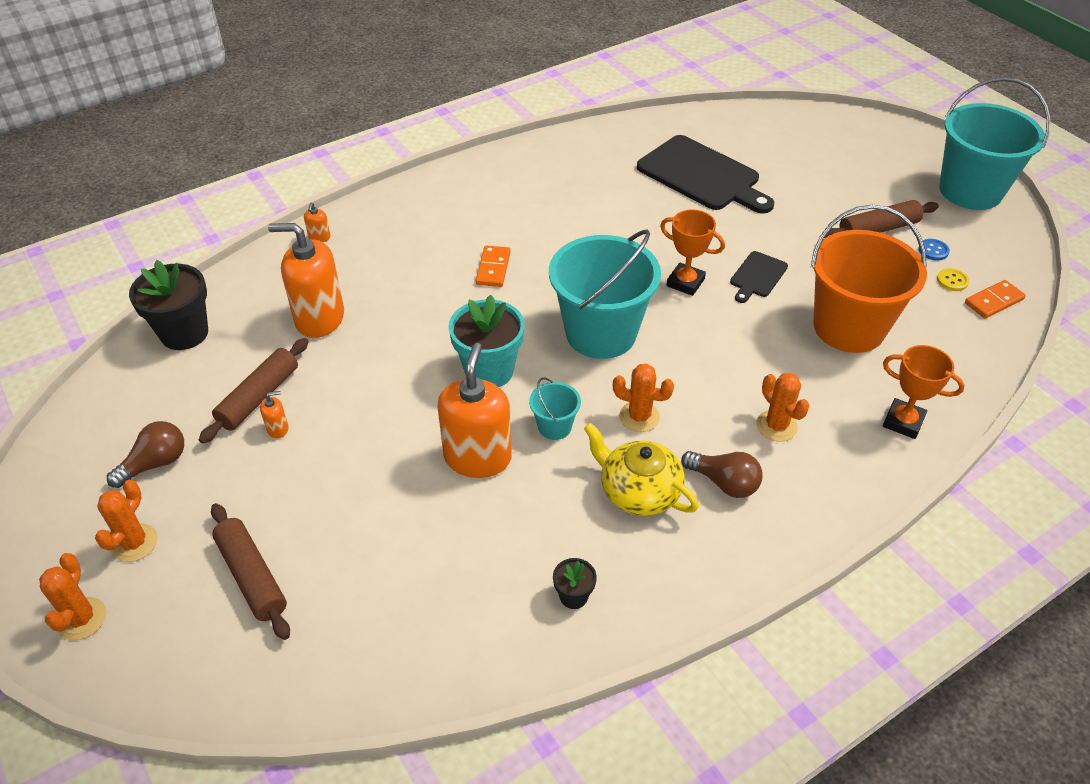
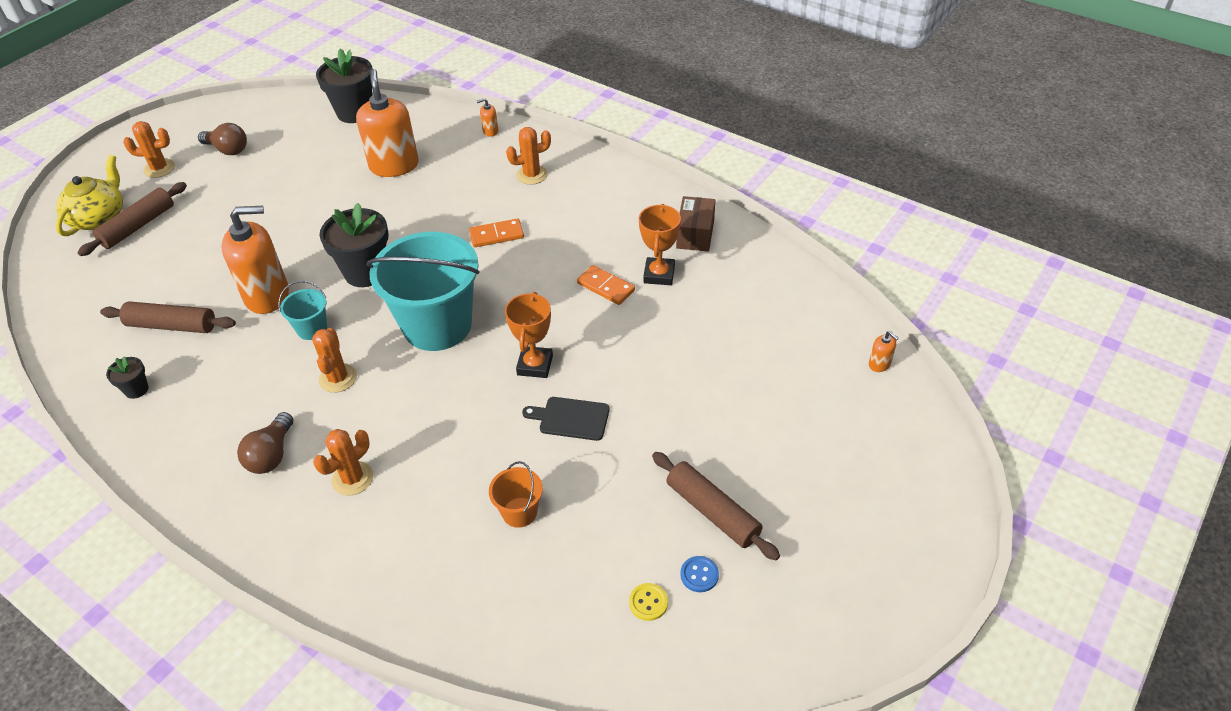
camera: 70 degrees right, 0 degrees up
(82, 619) = (99, 173): orange cactus -> orange cactus (532, 175)
(259, 397) = (301, 168): brown rolling pin -> brown rolling pin (172, 326)
(278, 429) = (272, 188): orange soap dispenser -> orange soap dispenser (879, 364)
(489, 371) = (366, 272): turquoise flower pot -> black flower pot
(572, 156) = (695, 234): none -> brown box
(638, 491) = (250, 400): yellow teapot -> yellow teapot (99, 217)
(702, 176) = (722, 336): black cutting board -> none
(849, 327) = (519, 512): orange bucket -> orange bucket, size x0.44
(903, 422) = (387, 584): orange trophy -> orange trophy (659, 274)
(970, 191) = (856, 602): turquoise bucket -> none
(994, 301) = (628, 653): orange domino -> orange domino (605, 287)

